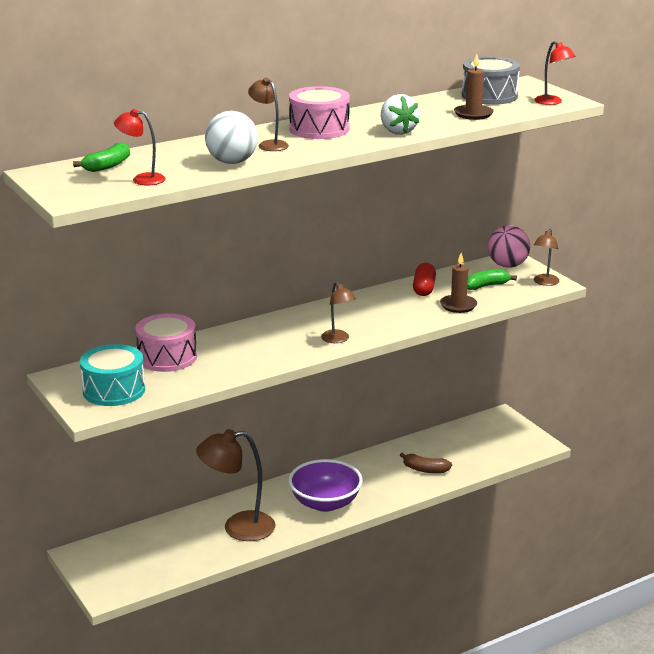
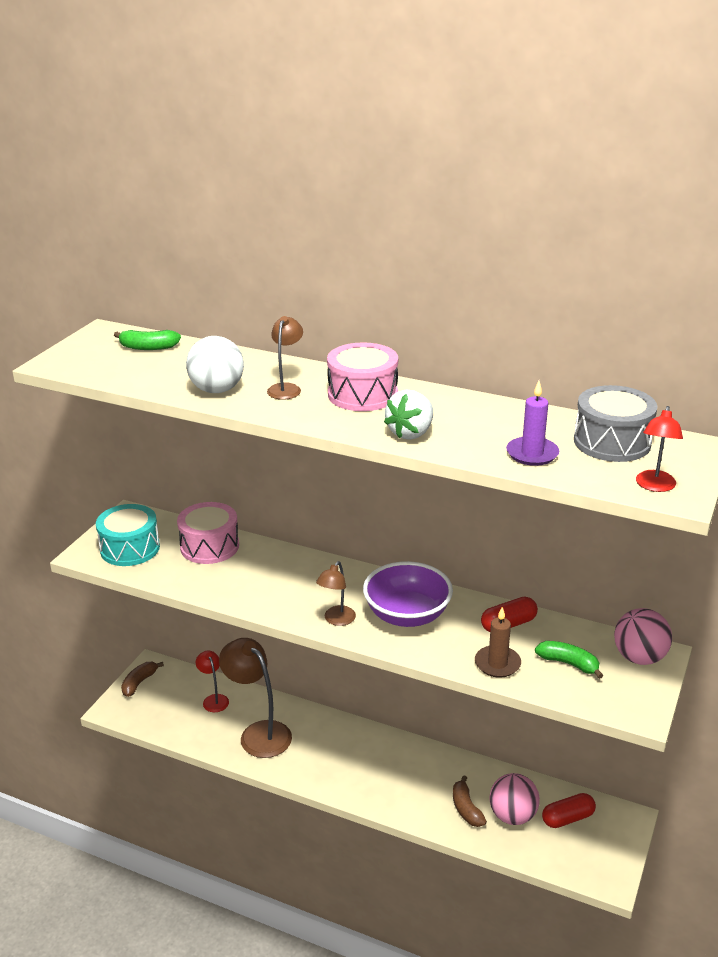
camera: 55 degrees right, 5 degrees up
(91, 568) = (139, 683): none -> brown banana
(142, 179) = (129, 371): red lamp -> red lamp (214, 699)
(325, 503) = (344, 767): purple bowl -> purple bowl (407, 615)
(451, 455) = (512, 816): none -> pink ball
(473, 114) = (532, 454): brown candle -> purple candle
(477, 436) = (567, 818): none -> red capsule
(544, 283) = (633, 703): brown lamp -> none

